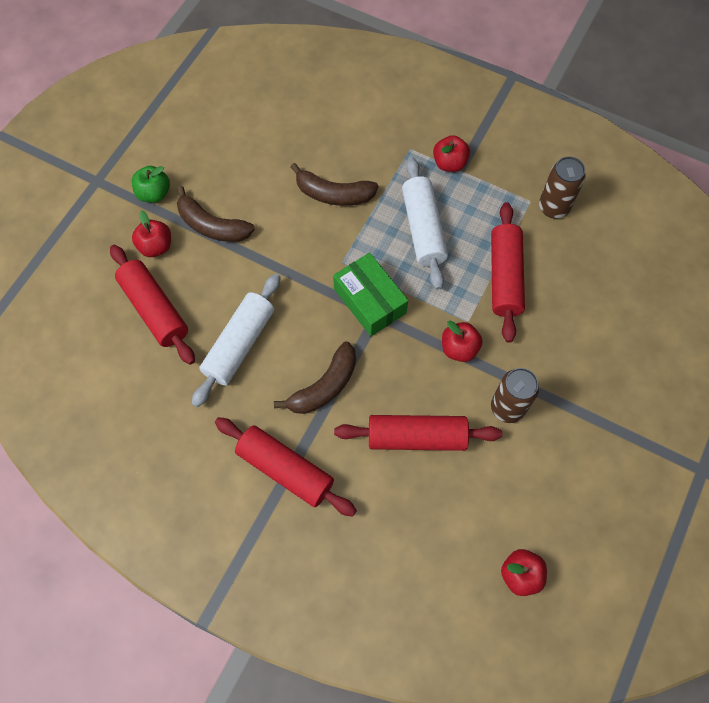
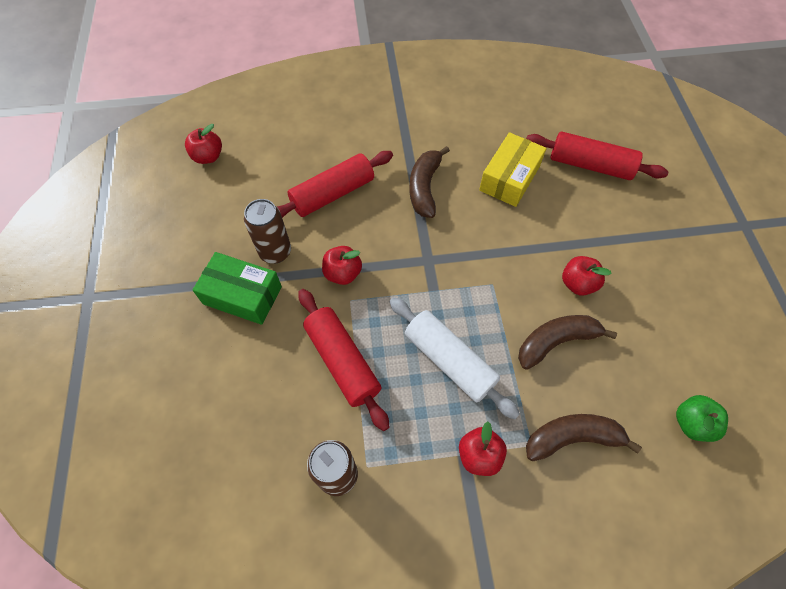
camera: 145 degrees right, 5 degrees down
(154, 193) = (693, 243): green apple -> green apple (691, 423)
(156, 246) = (641, 205): red apple -> red apple (577, 284)
(212, 226) = (621, 247): brown banana -> brown banana (572, 438)
(239, 344) = (509, 178): white rolling pin -> yellow box
(285, 470) = (407, 128): red rolling pin -> none
(369, 301) = (443, 266): green box -> green box (242, 295)

